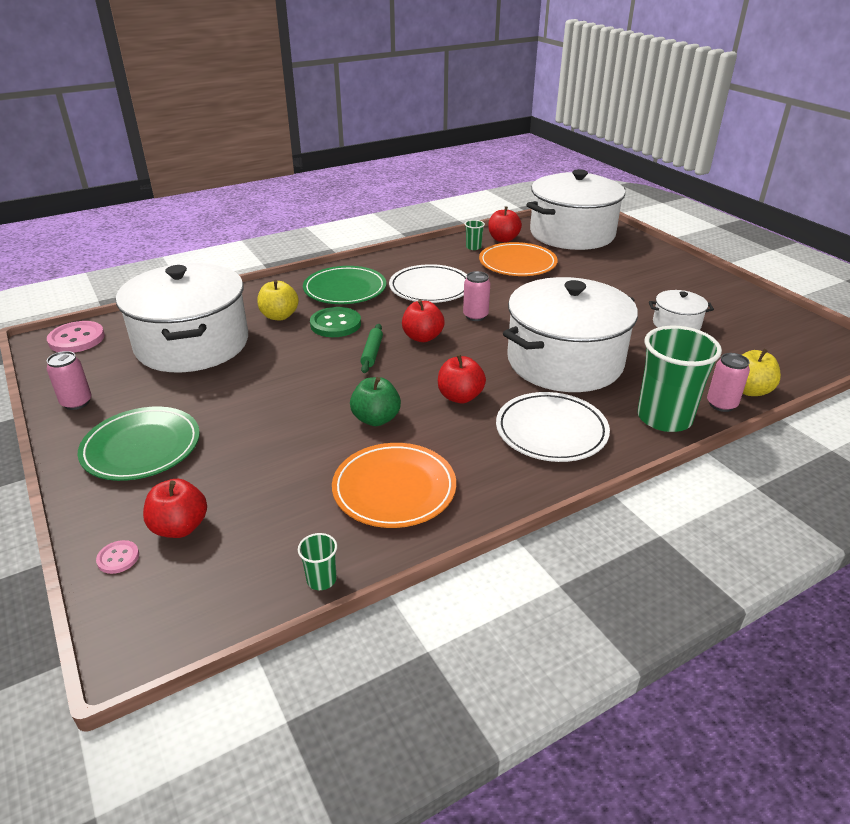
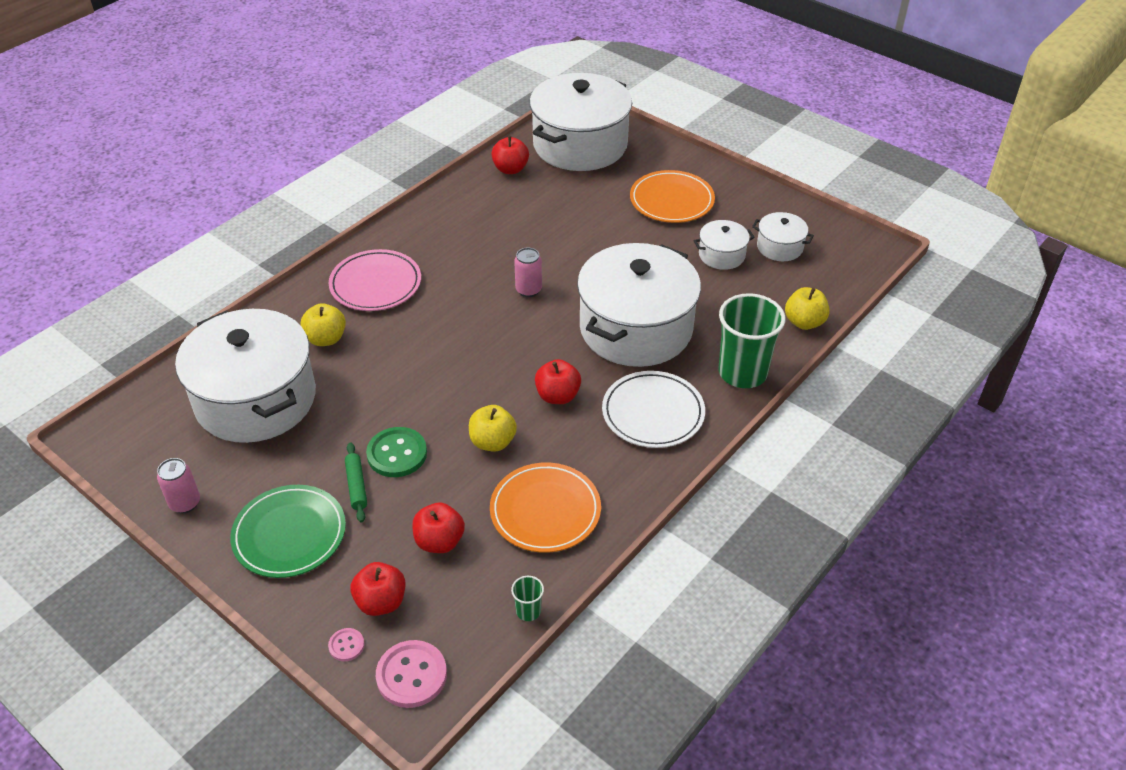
camera: 20 degrees left, 10 degrees up
(77, 339) = (122, 425): pink button -> pink button (411, 675)
(335, 324) = (392, 335): green button -> green button (397, 454)
(345, 289) = (375, 284): green plate -> pink plate
(372, 353) = (449, 364): green rolling pin -> green rolling pin (356, 486)
(376, 419) = (492, 442): green apple -> yellow apple
(422, 337) = (489, 331): red apple -> red apple (439, 541)
(430, 288) = (465, 261): white plate -> none
(473, 247) = (483, 189): green cup -> none
(517, 263) = (540, 204): orange plate -> orange plate (671, 200)
(721, 404) = (785, 345): pink can -> none
(740, 328) = (779, 247): none -> white pot

